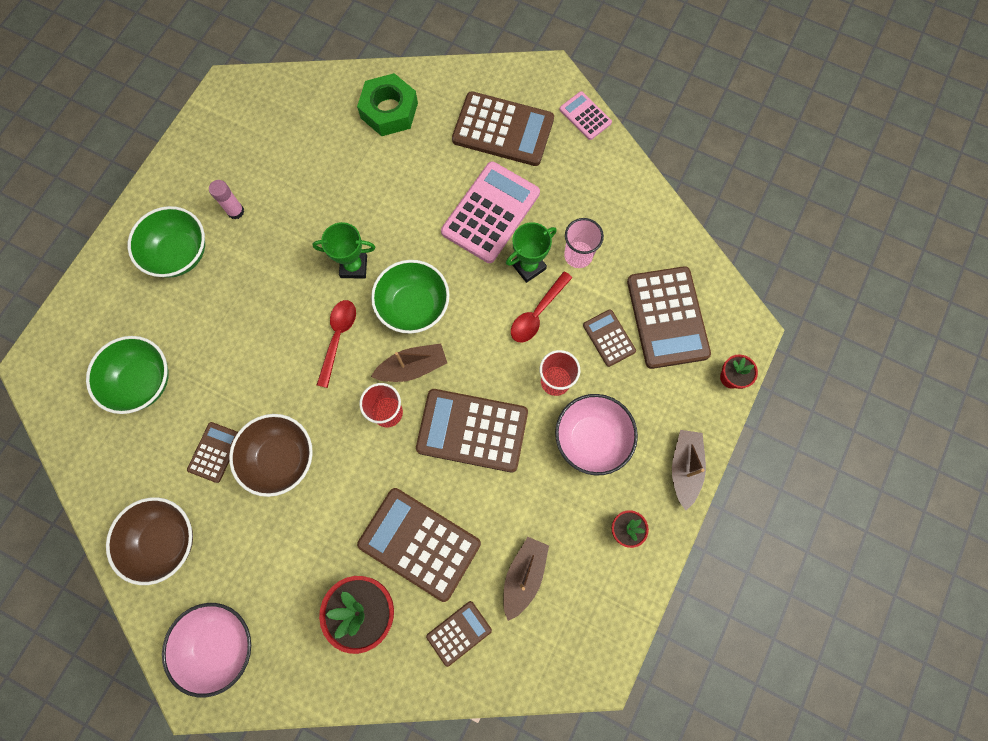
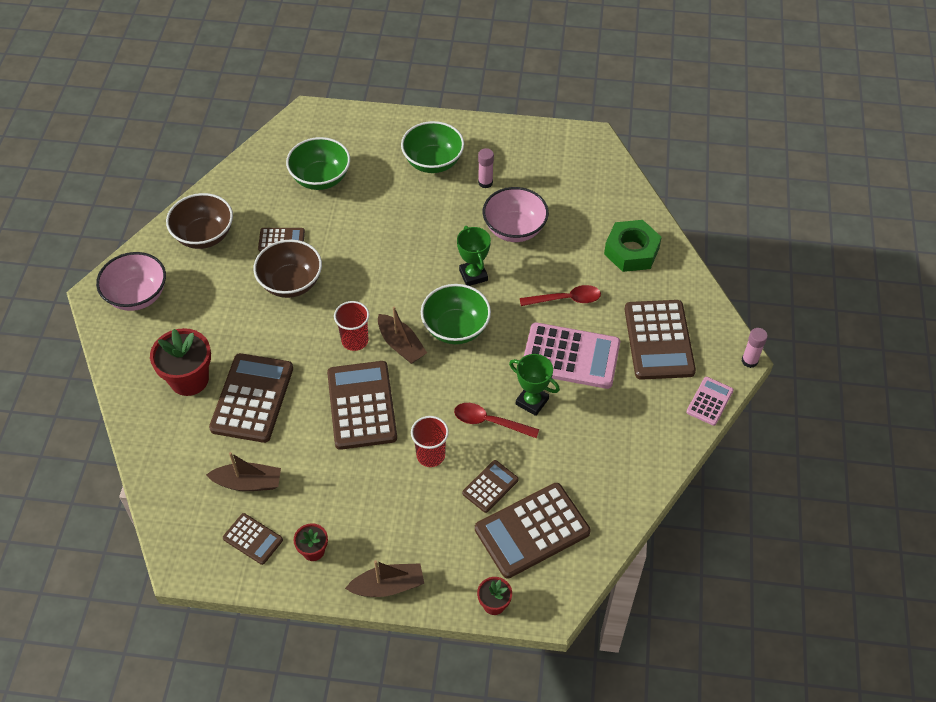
camera: 70 degrees right, 20 degrees down
(338, 338) = (405, 285): red spoon -> red spoon (566, 299)
(459, 633) = (187, 449): brown calculator -> brown calculator (253, 539)
(555, 66) = (749, 361): none -> pink glue stick
(578, 255) = (561, 437): pink cup -> none
(591, 439) = (388, 500): pink bowl -> pink bowl (514, 229)

